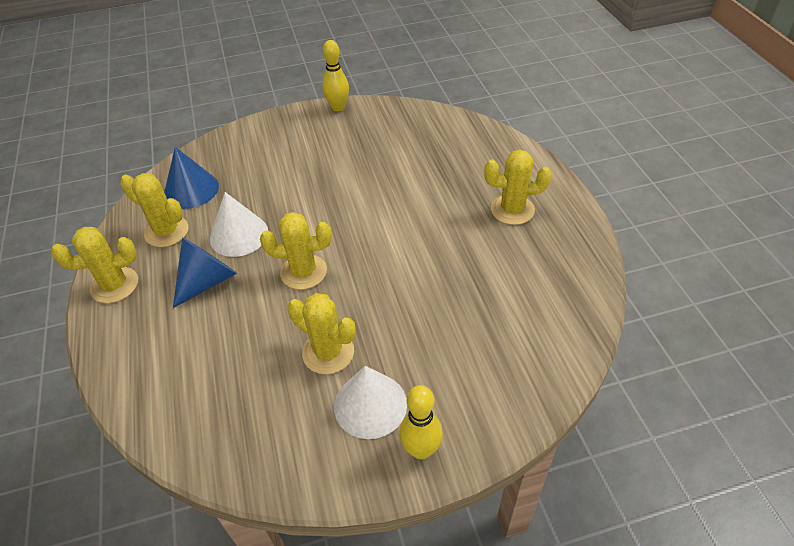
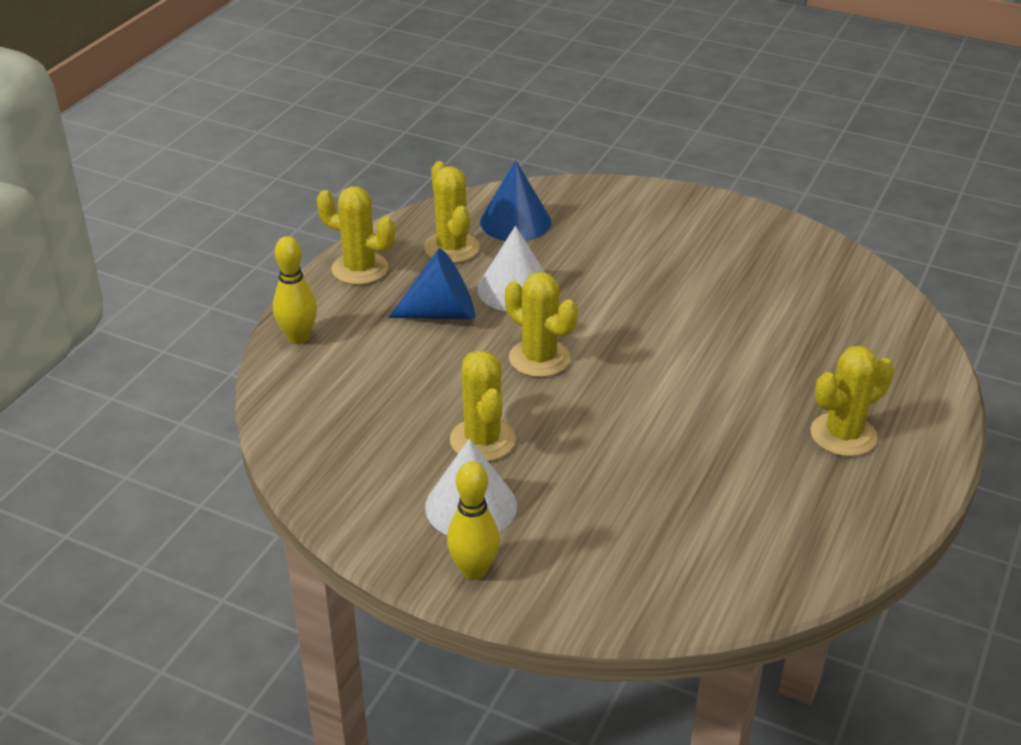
camera: 40 degrees right, 10 degrees down
(338, 107) = (767, 219): yellow bowling pin -> yellow bowling pin (298, 337)
(512, 210) = (843, 435): yellow cactus -> yellow cactus turned 75 degrees counterclockwise

